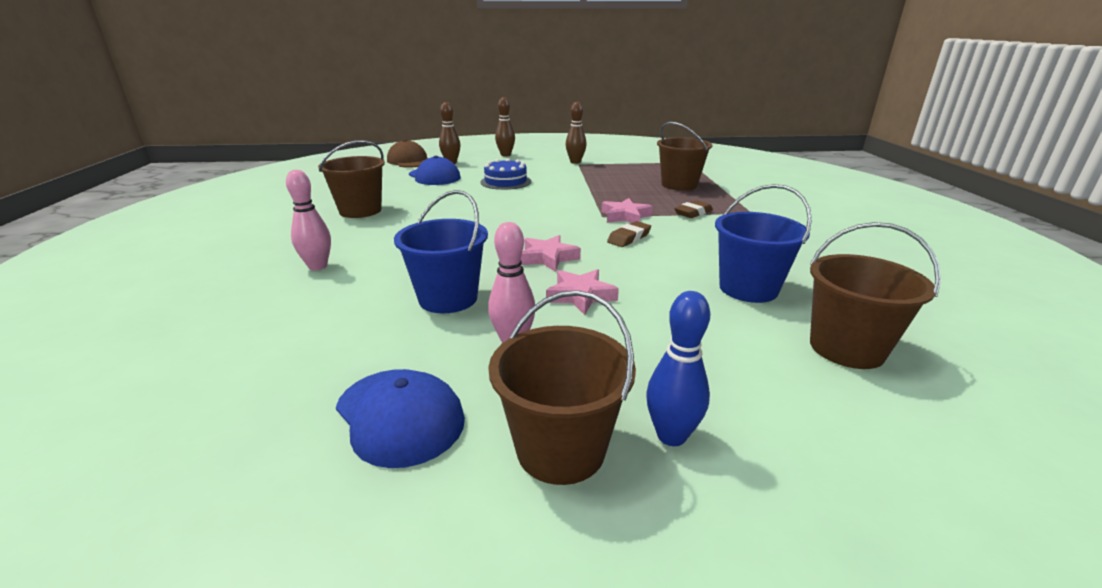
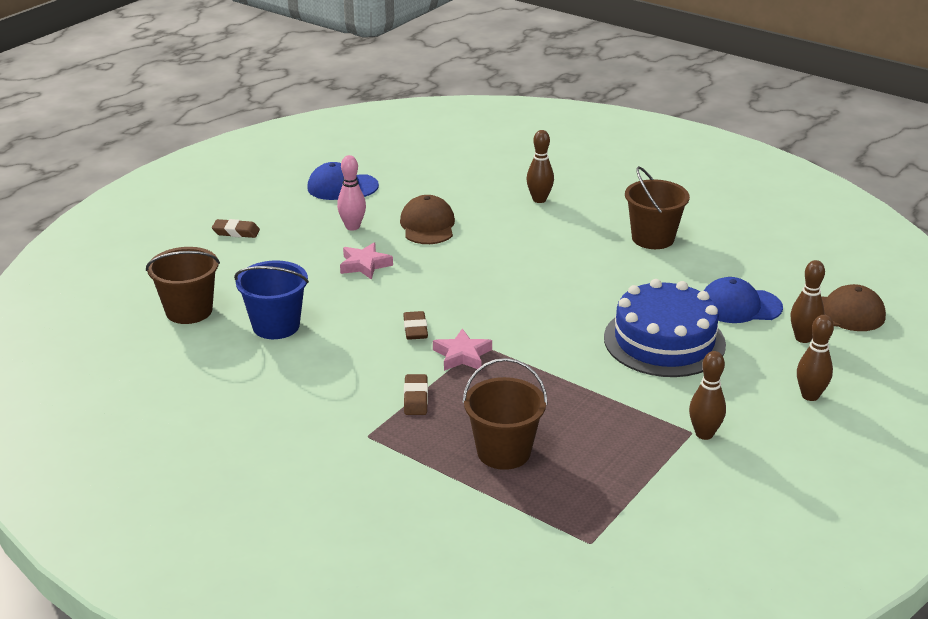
camera: 130 degrees right, 5 degrees up
(318, 266) = (539, 199): pink bowling pin -> brown bowling pin
(448, 298) = (427, 225): blue bucket -> brown cap
(505, 182) = (664, 341): blue cake -> blue cake, size x1.71
(548, 258) = (433, 278): pink star -> none
(560, 449) = (270, 209): brown bucket -> none
(671, 436) = (236, 232): blue bowling pin -> brown eraser

